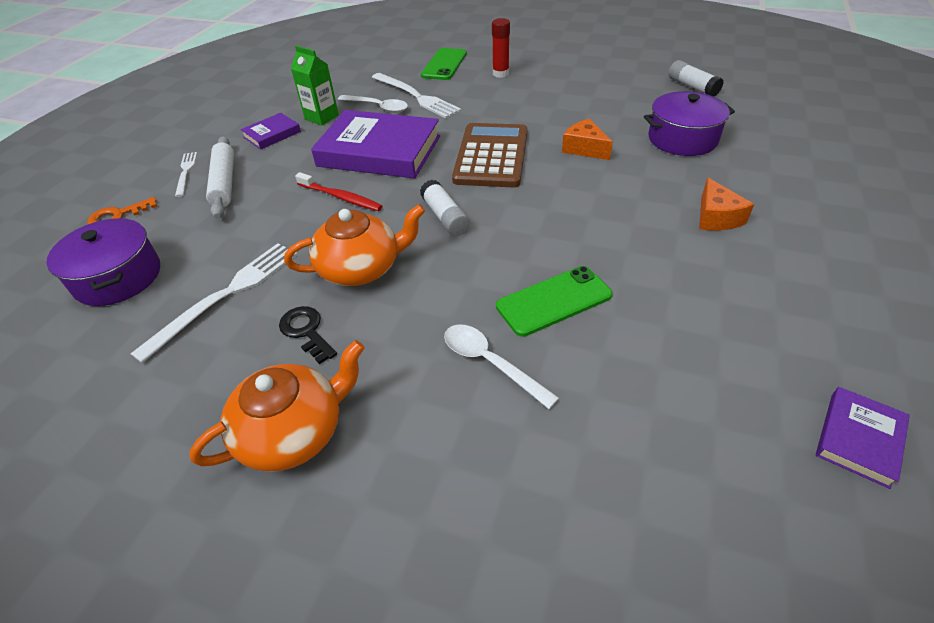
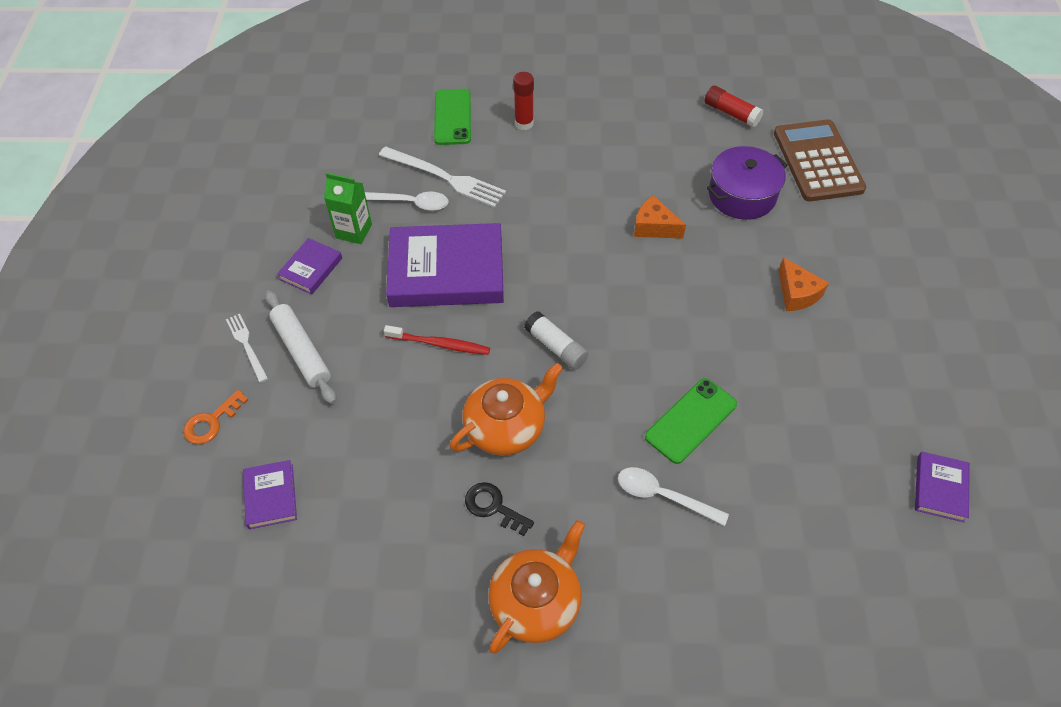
camera: 20 degrees left, 10 degrees up
(118, 277) = (271, 496): purple pot -> purple book
(226, 295) = (395, 489): white fork -> none
(491, 156) = (567, 255): brown calculator -> brown calculator (818, 161)
(692, 87) = (731, 113): white glue stick -> red glue stick

